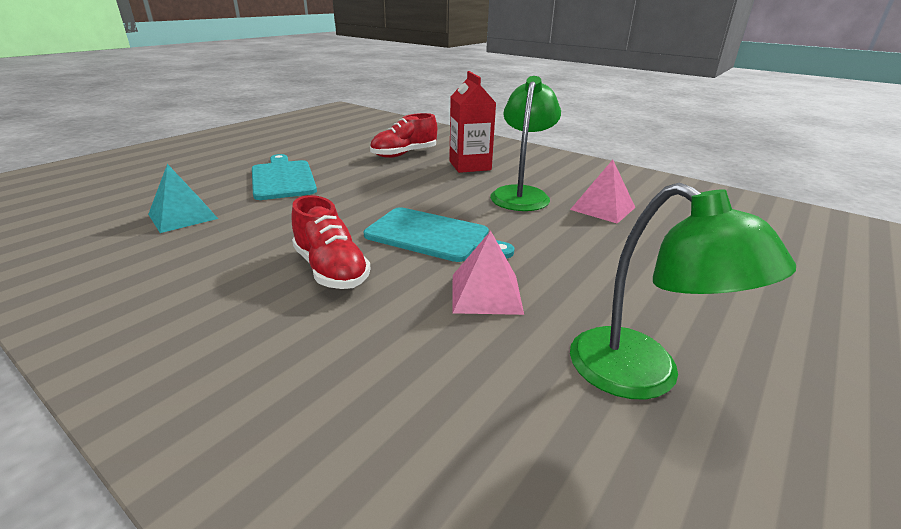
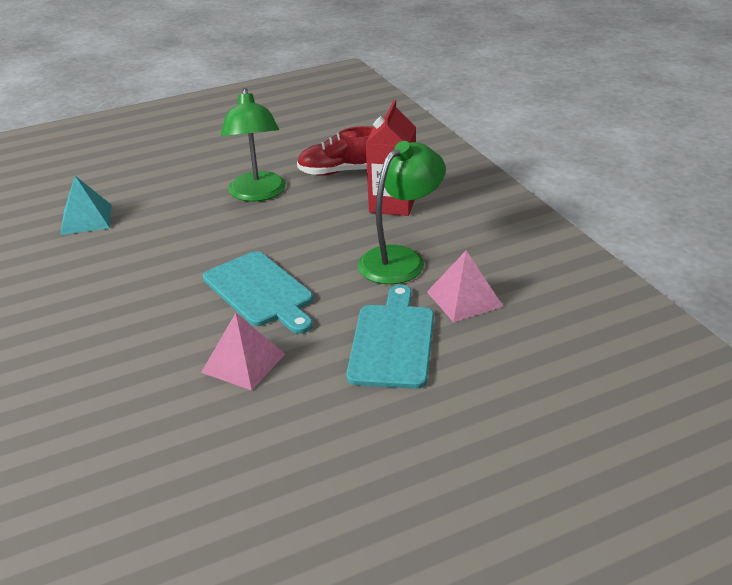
camera: 30 degrees right, 5 degrees up
(283, 178) = (195, 187): turquoise cutting board -> turquoise cutting board (392, 342)
(331, 270) = (151, 306): red shoe -> none
(642, 376) = (278, 465): green lamp -> green lamp (258, 194)

